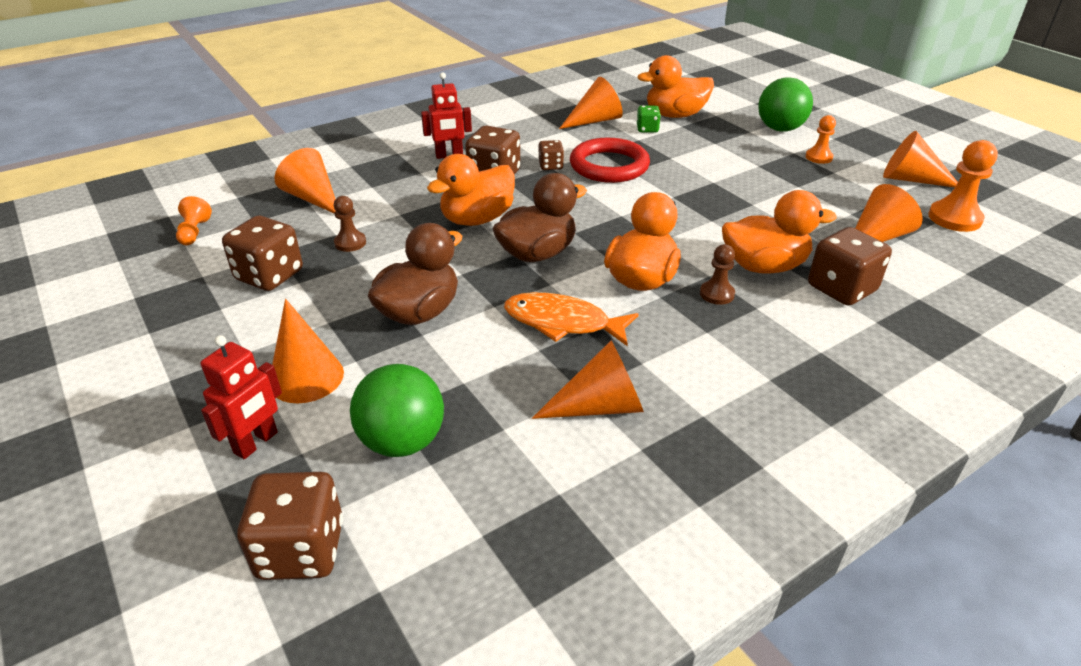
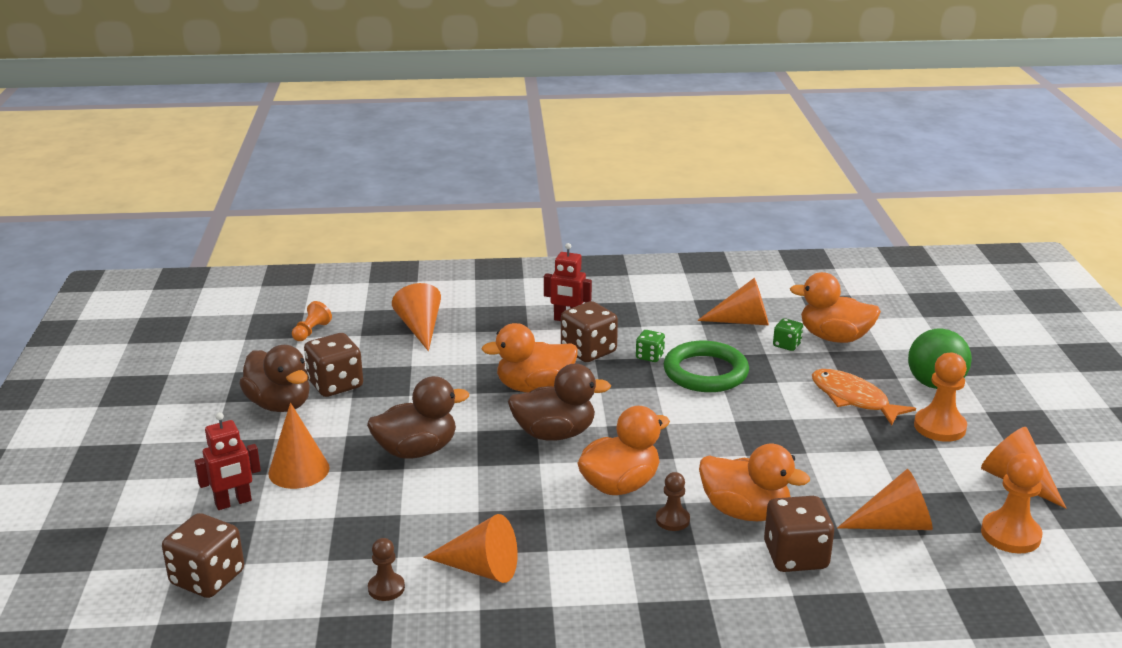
camera: 30 degrees right, 10 degrees down
(221, 315) = (280, 404): none -> brown duck
(350, 243) = (415, 376): brown pawn -> brown pawn (386, 588)
(402, 441) = (323, 538): green ball -> none
(550, 166) = (649, 356): brown dice -> green dice
(563, 323) = (517, 497): orange fish -> orange fish (853, 399)
(609, 166) = (705, 372): red ring -> green ring
(818, 157) = (939, 427): orange pawn -> orange pawn, size x1.66

